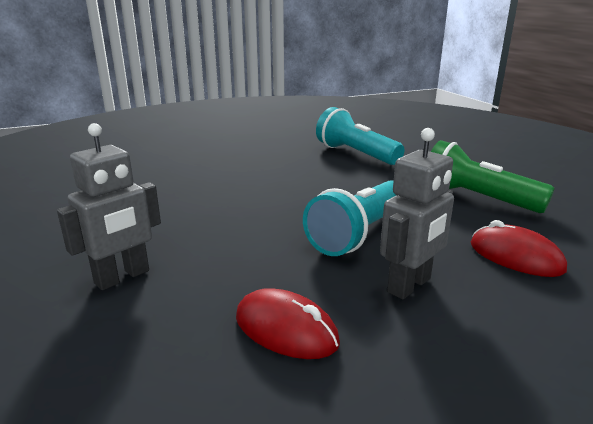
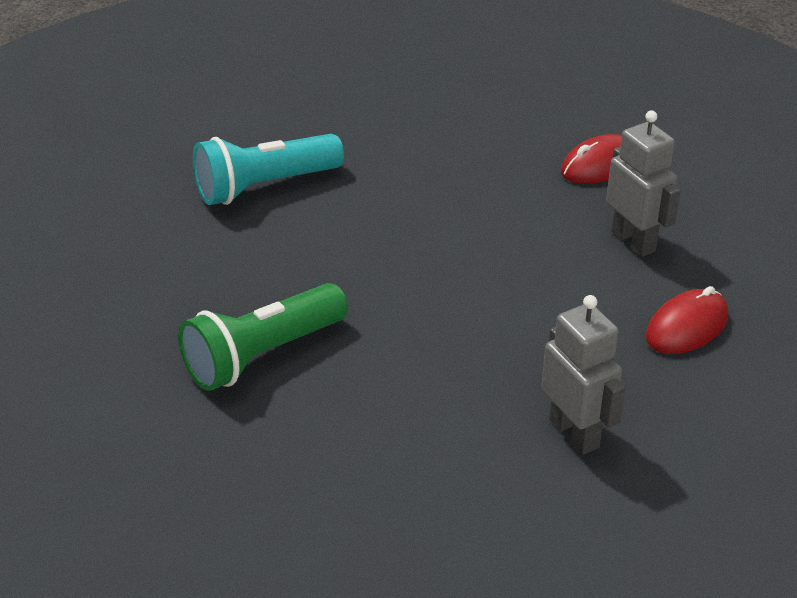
camera: 75 degrees left, 15 degrees up
(358, 234) = (524, 246): turquoise flashlight -> none
(476, 199) = (465, 140): green flashlight -> green flashlight (262, 355)

